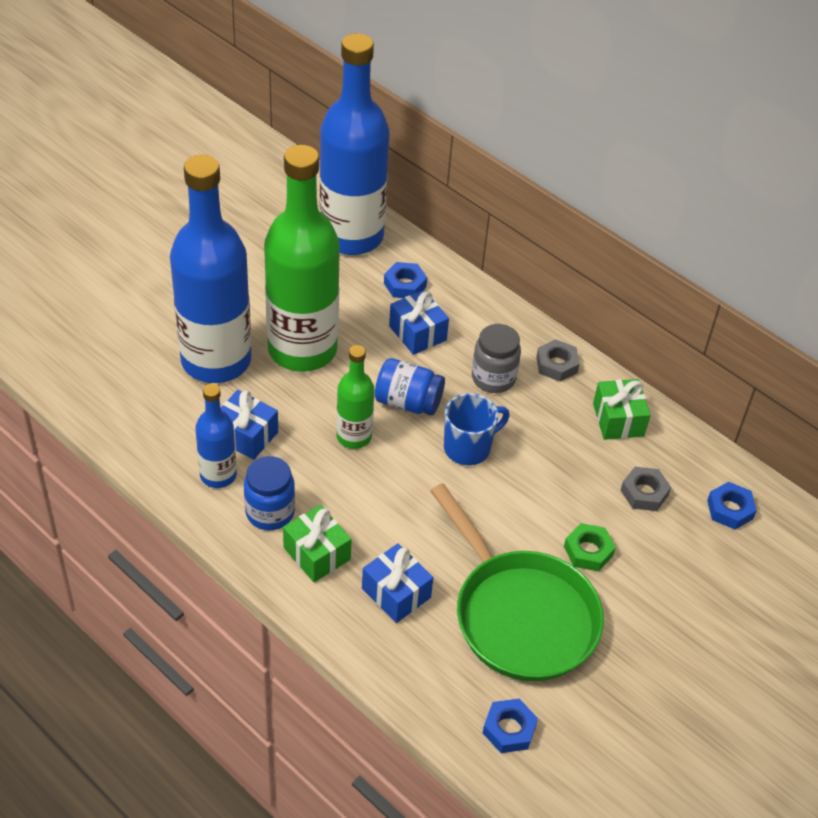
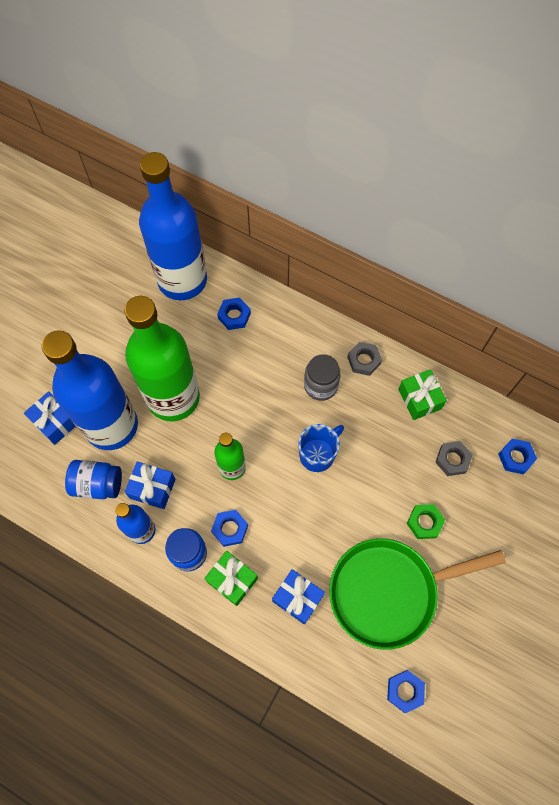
camera: 10 degrees left, 20 degrees up
(331, 499) = (230, 529): none -> blue nut
(408, 402) = (264, 425): blue jar -> blue jar (97, 484)
(417, 333) = (255, 359): blue gift -> blue gift (55, 422)
(520, 615) = (390, 591): green pan -> green pan turned 120 degrees clockwise

